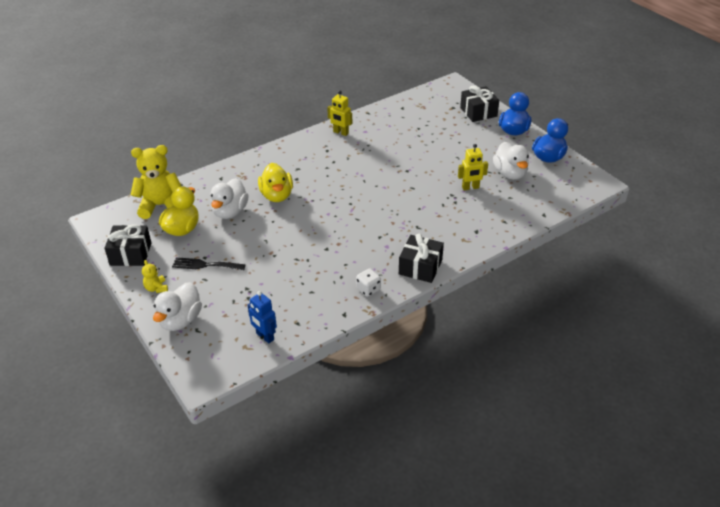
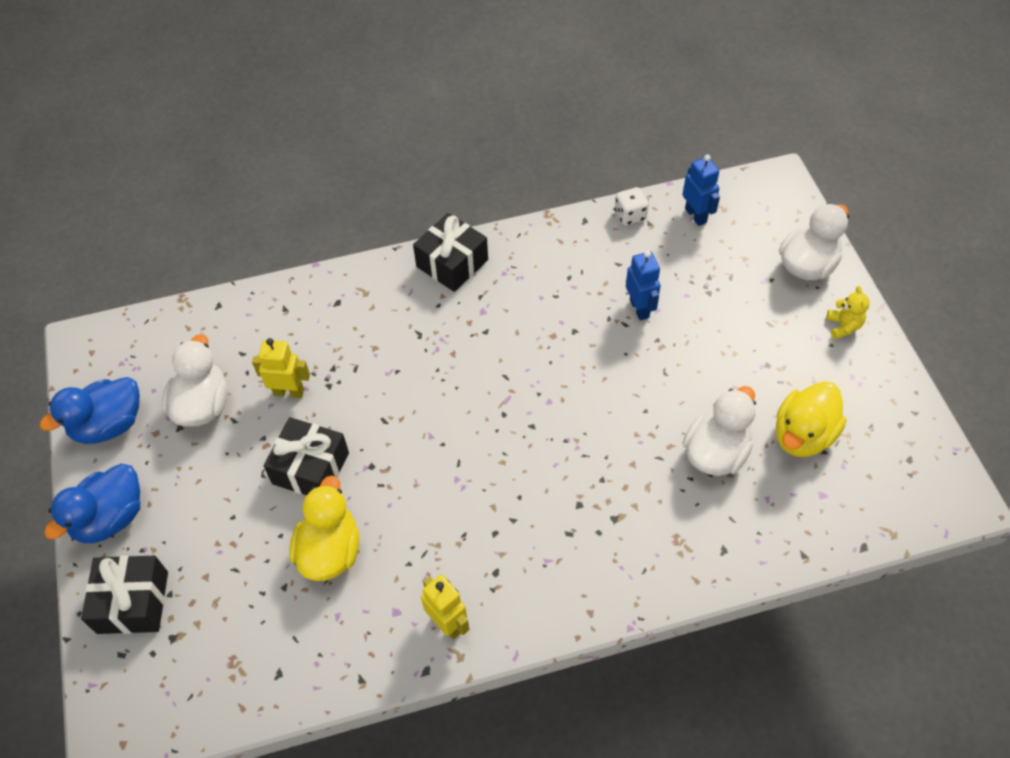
camera: 160 degrees left, 15 degrees up
(130, 254) = (889, 403): black gift -> black gift (311, 468)
(161, 205) = (842, 505): yellow teddy bear -> none
(205, 265) = (767, 349): black fork -> none
(277, 195) = (625, 469): yellow duck -> yellow duck (330, 550)
(289, 269) = (639, 308): none -> blue robot
(368, 289) = (539, 247): white dice -> white dice (630, 215)

